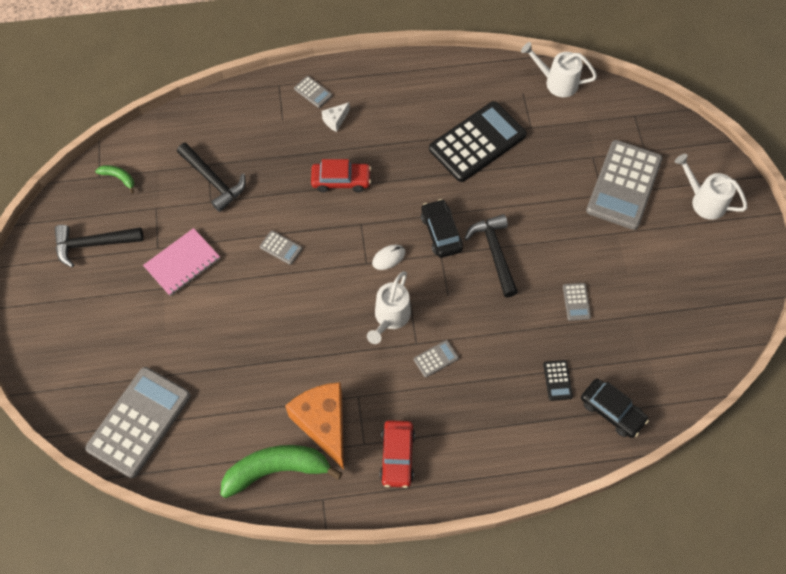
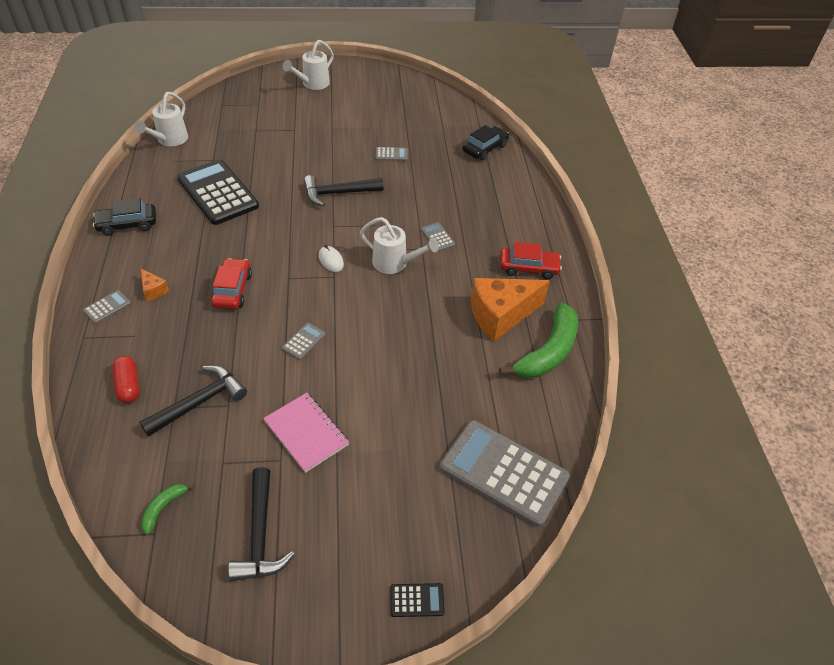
camera: 90 degrees left, 15 degrees down
(229, 129) = (128, 385): none -> red capsule
(277, 470) = (548, 351): green banana -> green banana turned 135 degrees counterclockwise
(335, 120) = (153, 290): white cheese -> orange cheese
(441, 233) = (310, 224): black car -> black car (127, 224)
(557, 380) = (459, 172): black calculator -> black calculator (417, 600)
(624, 185) = (288, 118): grey calculator -> none

